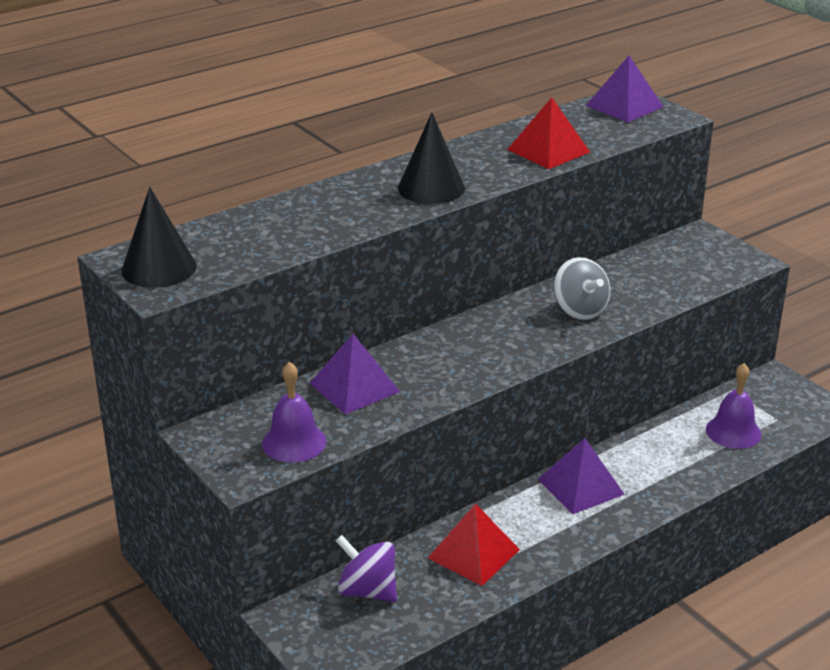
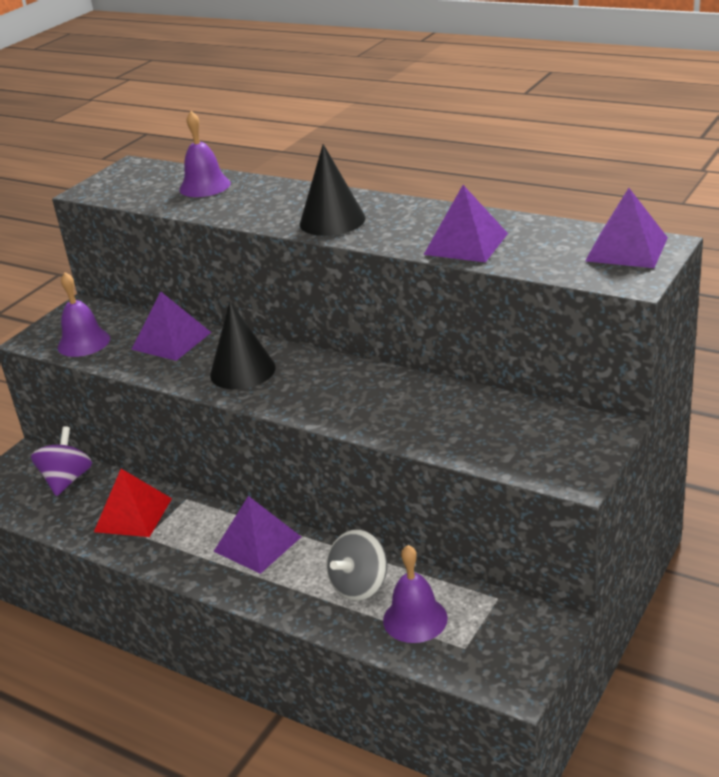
camera: 70 degrees right, 0 degrees up
(159, 268) = (122, 180): black cone -> black cone (242, 371)
(253, 228) = (205, 186): none -> purple bell
(548, 150) = (466, 244): red pyramid -> purple pyramid
(580, 310) = (373, 403): grey spinning top -> grey spinning top (359, 586)

